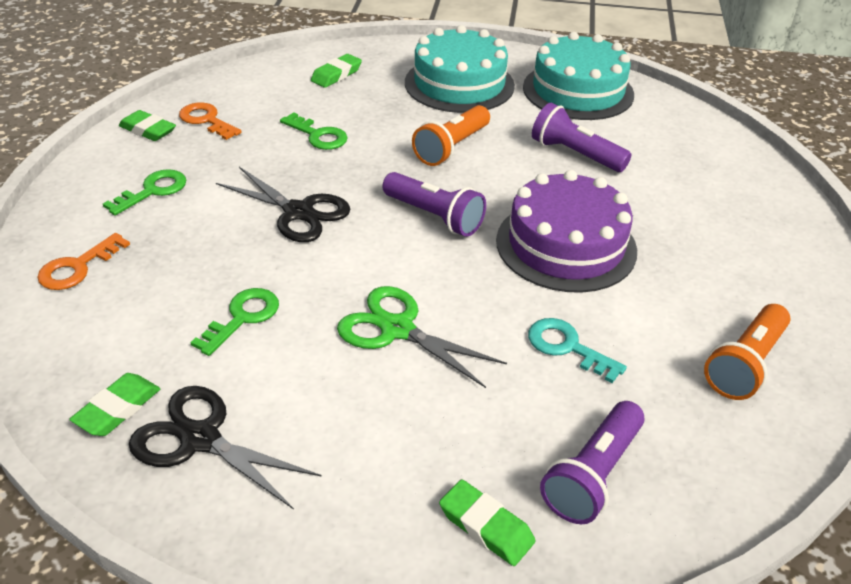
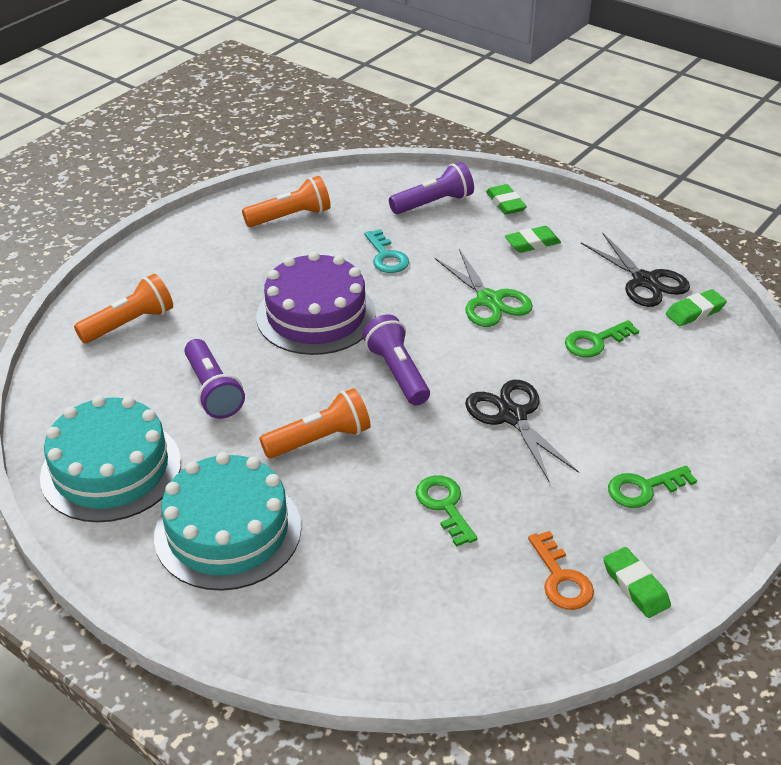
camera: 150 degrees left, 0 degrees up
(78, 267) = (721, 425): orange key -> none
(336, 75) = (362, 608): green eraser -> green eraser (532, 243)
(718, 181) = (129, 323): none -> orange flashlight

